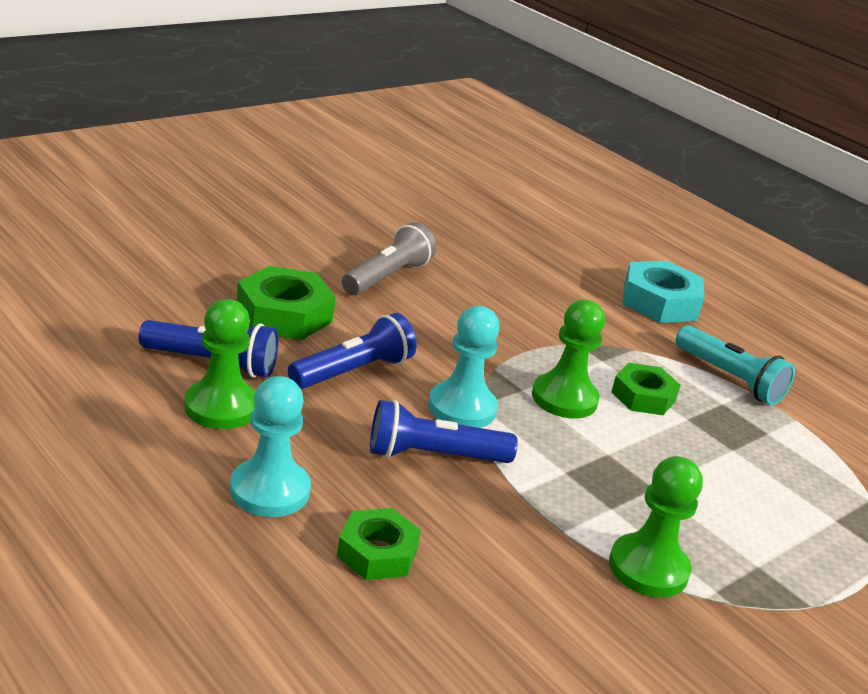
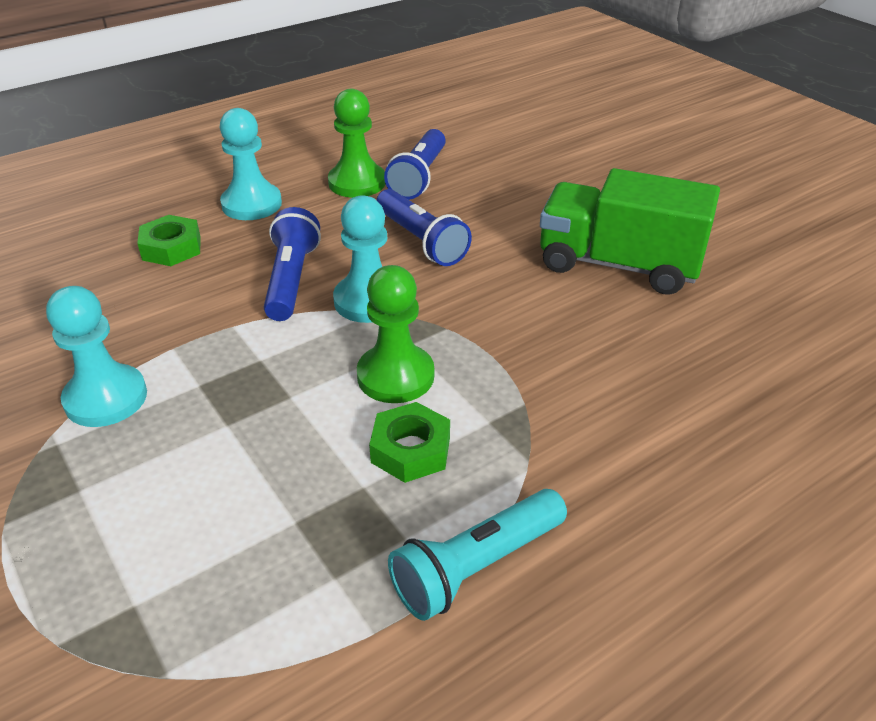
camera: 100 degrees right, 10 degrees up
(284, 314) = (510, 206): green nut -> none
(387, 277) = (618, 265): grey flashlight -> green truck
(648, 568) = (106, 398): green pawn -> turquoise pawn
(659, 302) = (691, 521): turquoise nut -> none

